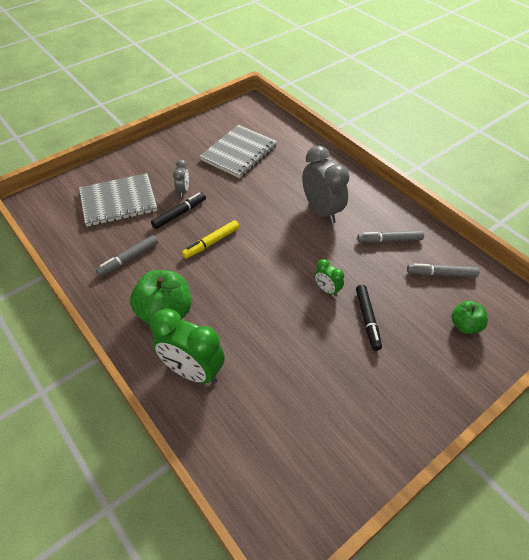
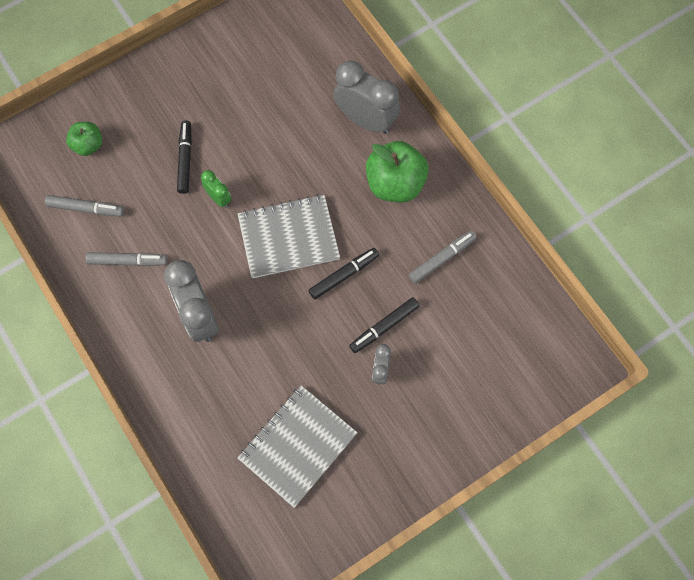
camera: 175 degrees left, 20 degrees up
(118, 201) = (466, 356): grey notebook -> grey notebook (288, 238)
(193, 371) = (365, 120): green clock -> grey clock
(211, 242) = (344, 275): yellow marker -> black marker

